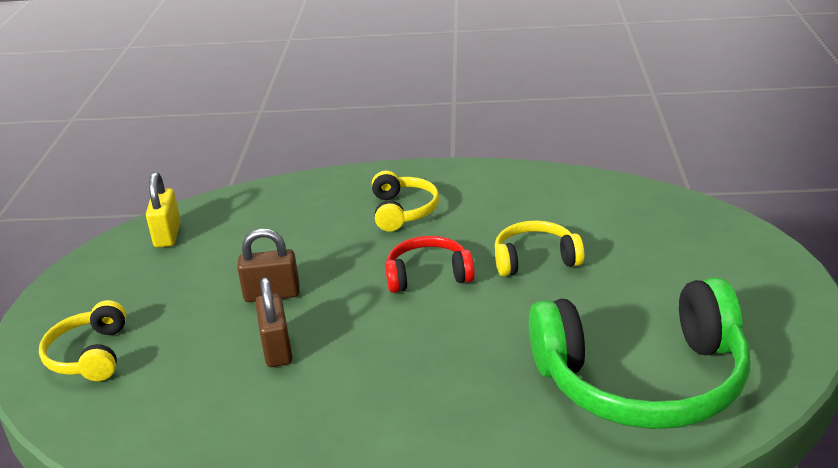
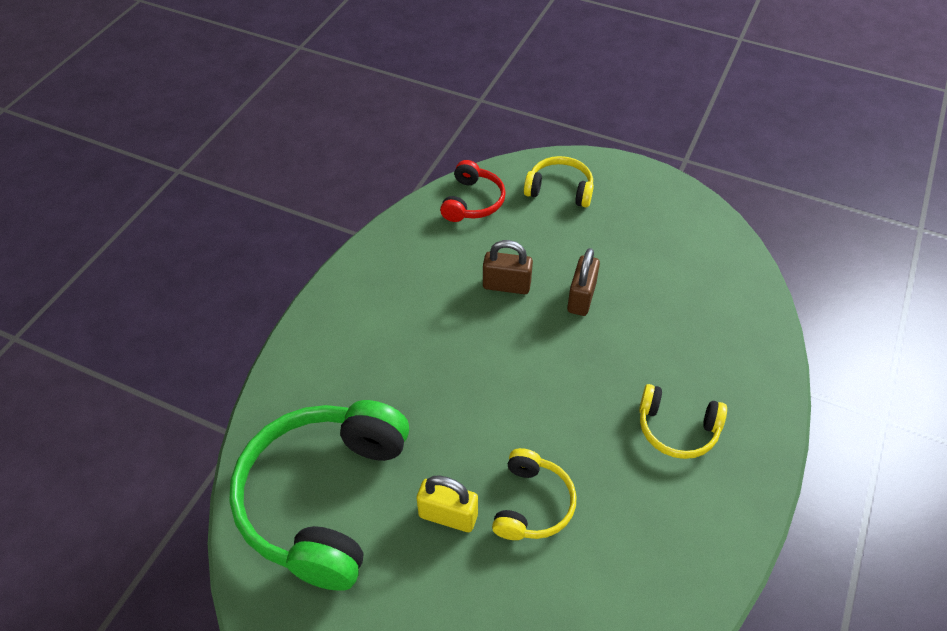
camera: 110 degrees right, 20 degrees up
(167, 235) = (712, 250): yellow padlock -> yellow padlock (448, 515)
(428, 275) = (552, 409): red headphones -> red headphones (472, 201)

